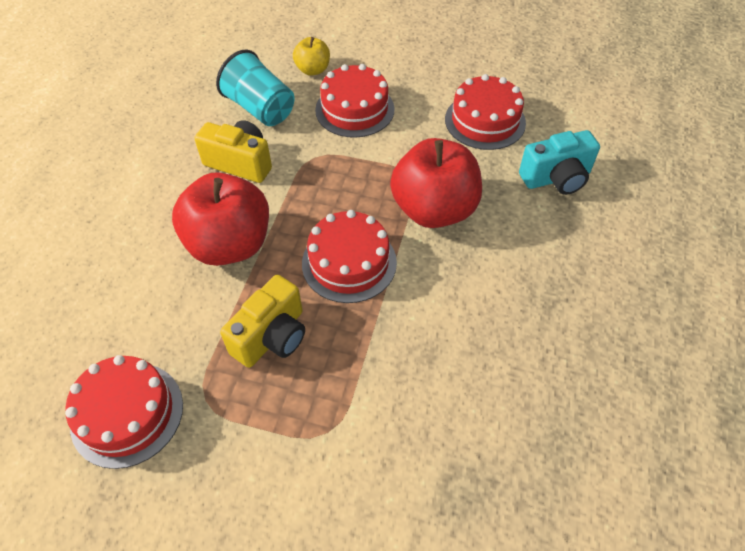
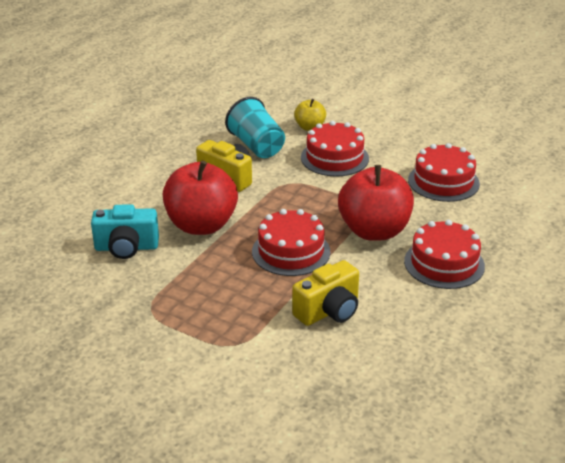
camera: 15 degrees right, 20 degrees down
(127, 414) = (92, 307): red cake -> red cake (444, 263)
(272, 336) = (213, 284): yellow camera -> yellow camera (329, 311)
(556, 178) = (489, 228): turquoise camera -> turquoise camera (126, 247)

